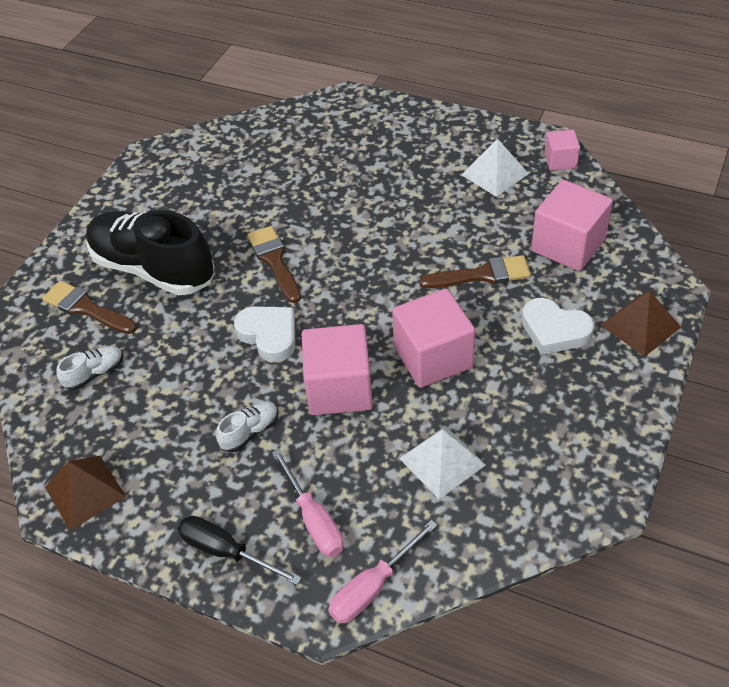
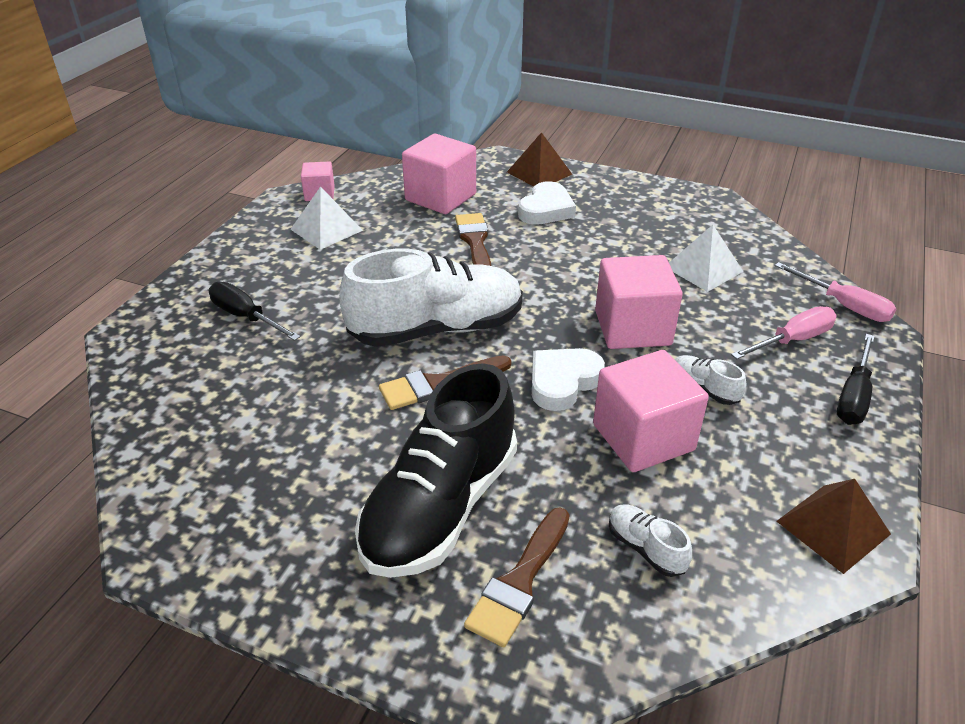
camera: 95 degrees left, 10 degrees down
(343, 255) = (436, 329): none -> white shoe
(363, 149) = (246, 317): none -> black screwdriver
(433, 357) = (584, 271): pink cube -> pink cube (643, 437)

